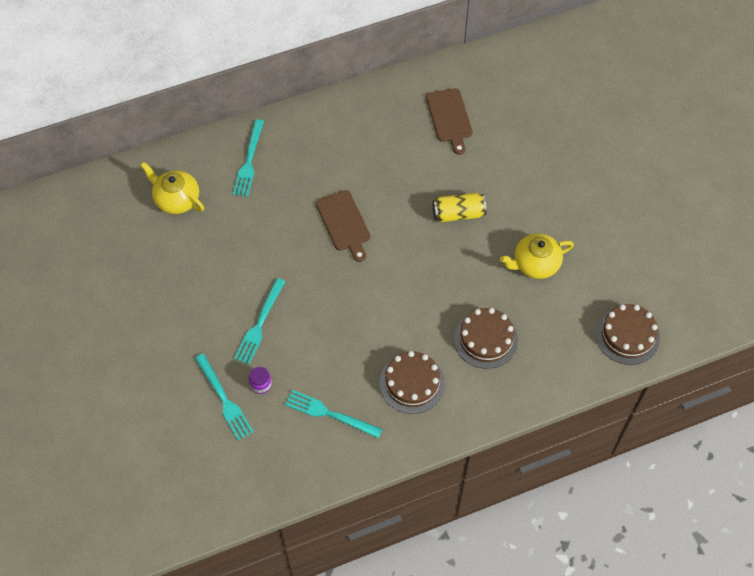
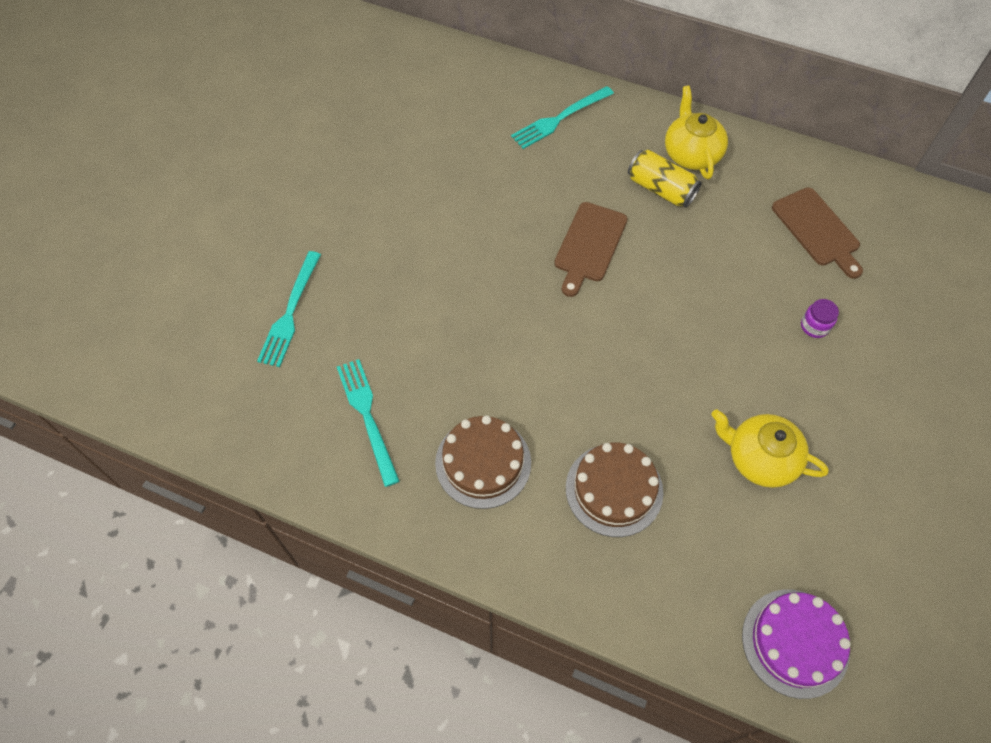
camera: 45 degrees right, 0 degrees up
(176, 199) = (455, 102): yellow teapot -> yellow teapot (691, 153)
(259, 324) = (401, 272): turquoise fork -> none
(261, 384) = (338, 328): purple jar -> purple jar (814, 326)
(449, 118) = (817, 230): brown cutting board -> brown cutting board turned 60 degrees counterclockwise
(458, 213) = (724, 332): yellow can -> yellow can (661, 189)
(627, 335) = (795, 642): brown cake -> purple cake

